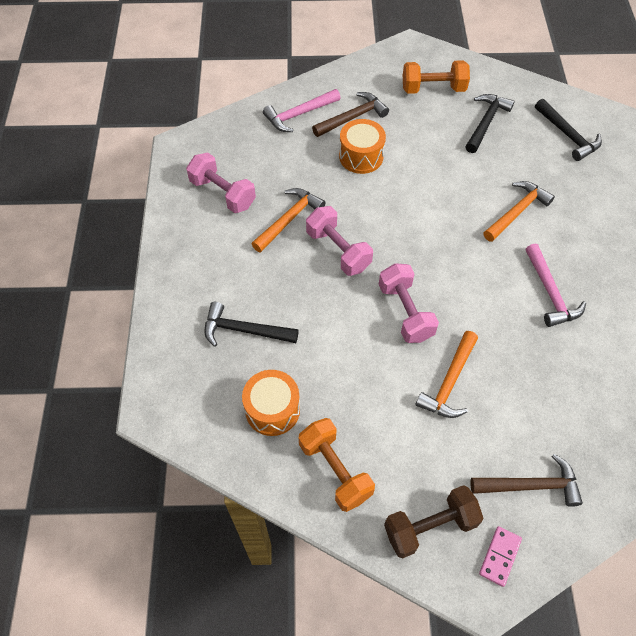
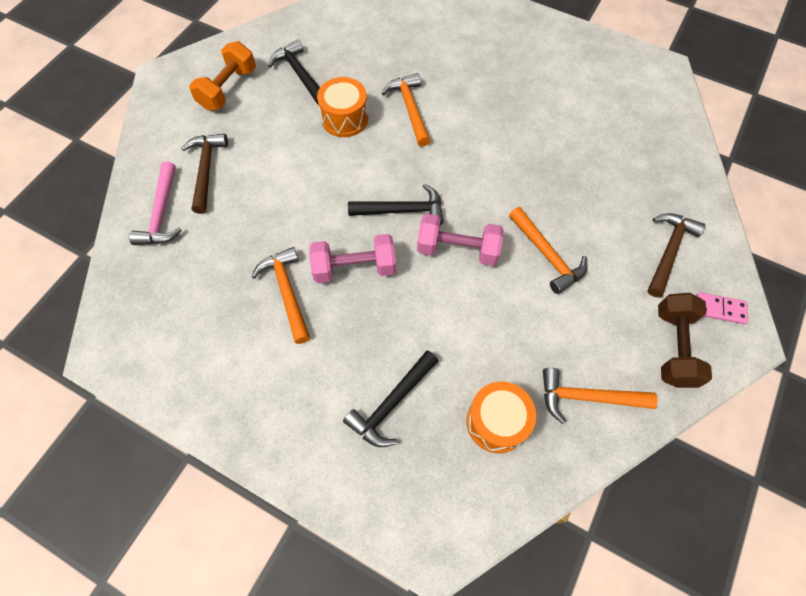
camera: 60 degrees left, 5 degrees up
(223, 193) = (205, 339): pink dumbbell -> none
(335, 470) = (587, 397): orange dumbbell -> orange hammer
(361, 156) = (259, 189): orange drum -> orange drum (344, 118)
(500, 556) = (720, 309): pink domino -> pink domino turned 45 degrees counterclockwise
(550, 293) = (503, 134): pink hammer -> none
(567, 135) = (359, 30): black hammer -> black hammer (402, 210)

